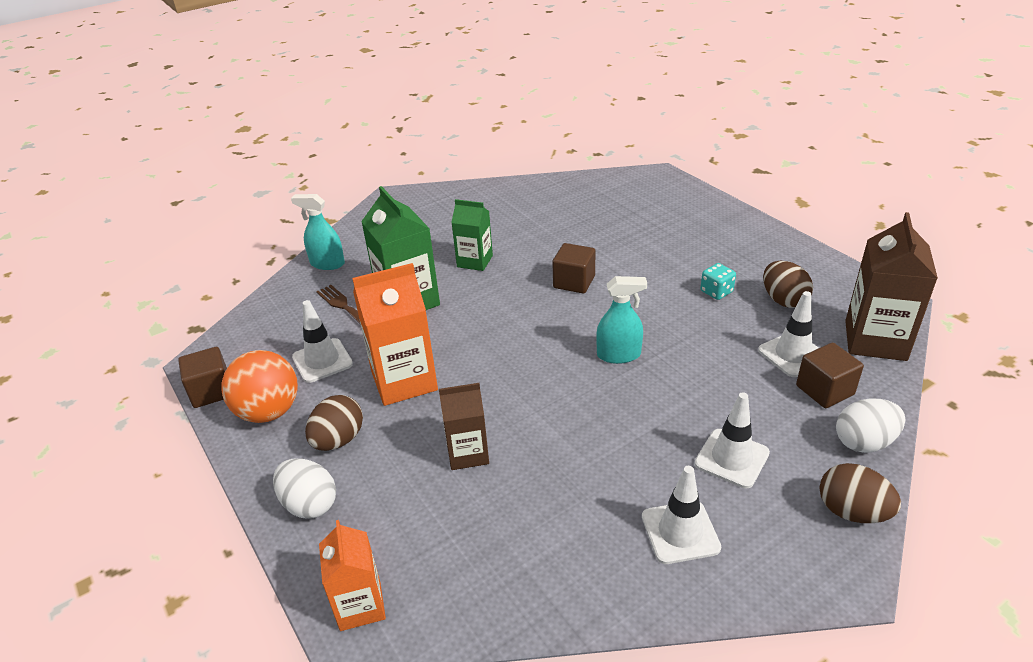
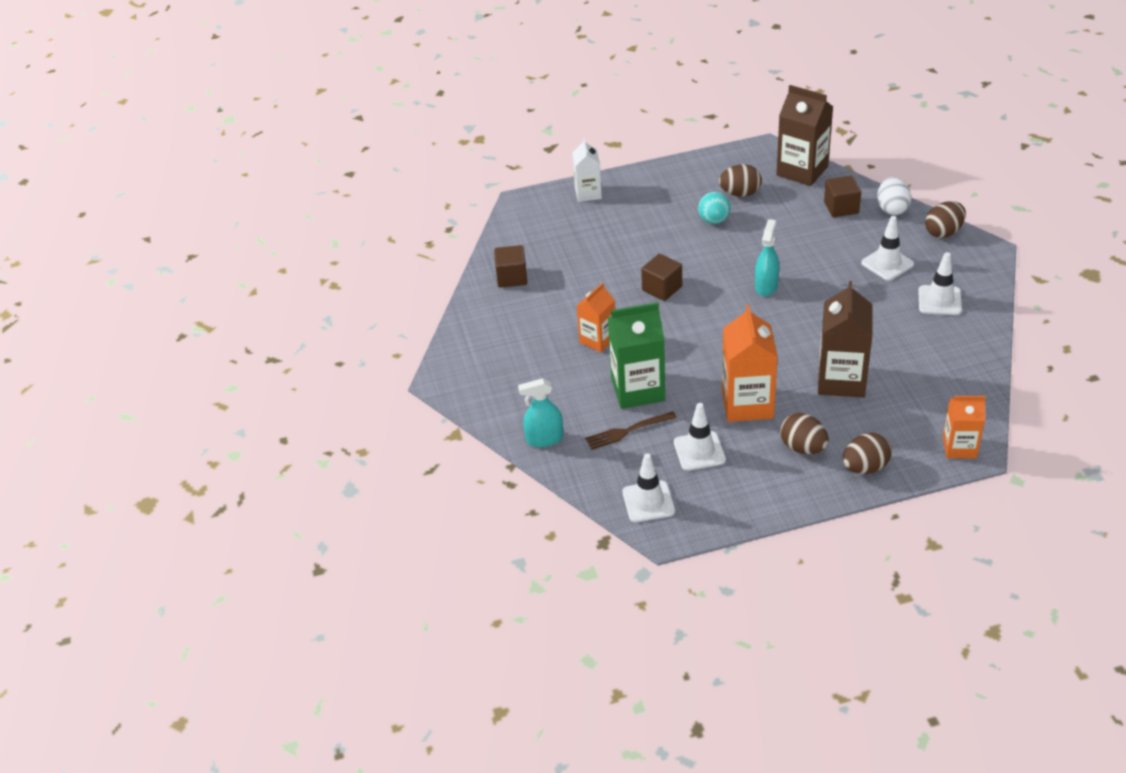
camera: 70 degrees left, 5 degrees up
(211, 391) = (710, 525): brown cube -> brown cube (512, 277)
(269, 412) = (753, 488): orange ball -> none
(309, 504) = (865, 467): white egg -> brown egg
(327, 264) = (544, 439): turquoise spray bottle -> turquoise spray bottle turned 45 degrees clockwise
(468, 453) = (841, 380): brown carton -> brown carton, size x1.62
(475, 261) = (598, 340): green carton -> orange carton
(701, 205) = (588, 193): none -> white carton
(716, 292) = (714, 220): turquoise dice -> turquoise ball
(793, 354) = (801, 209): white traffic cone -> white traffic cone (648, 502)

